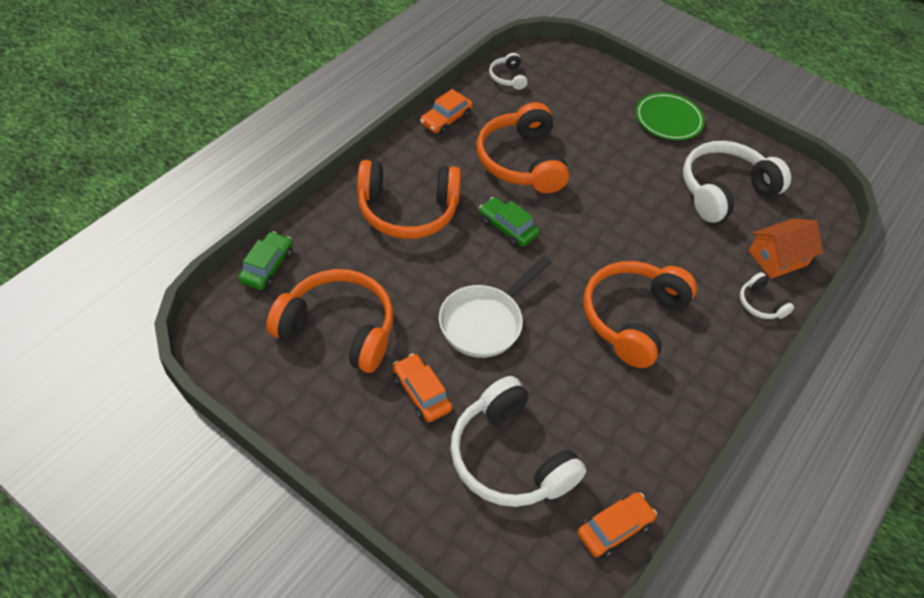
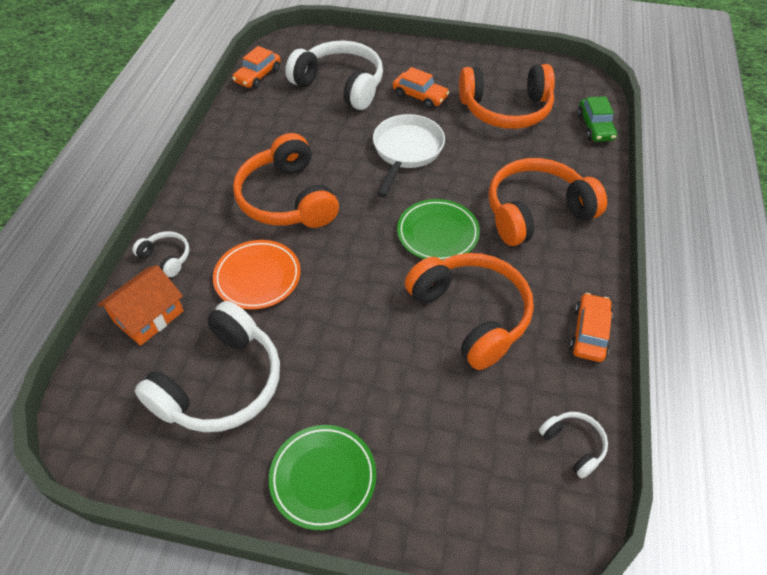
camera: 160 degrees right, 0 degrees up
(507, 228) = (437, 233): green car -> green plate
(632, 318) = (287, 199): orange headphones -> orange headphones turned 150 degrees clockwise
(680, 254) = (257, 277): none -> orange plate

